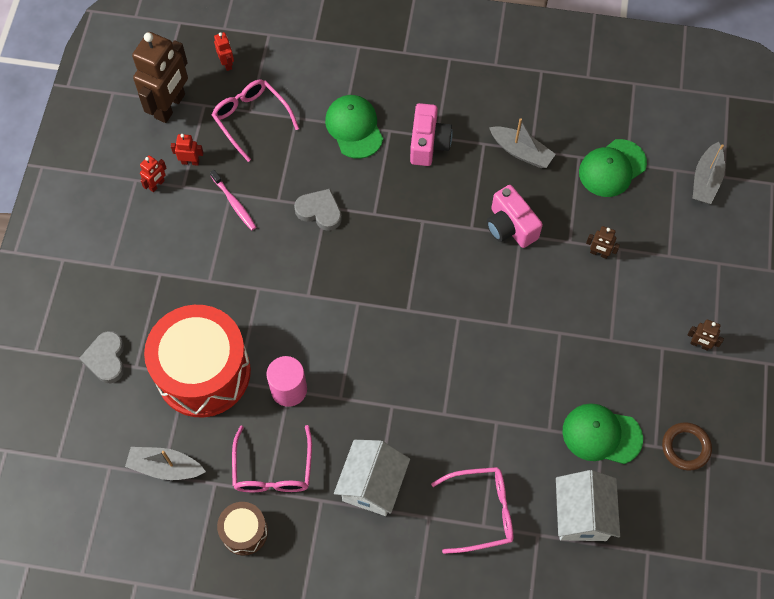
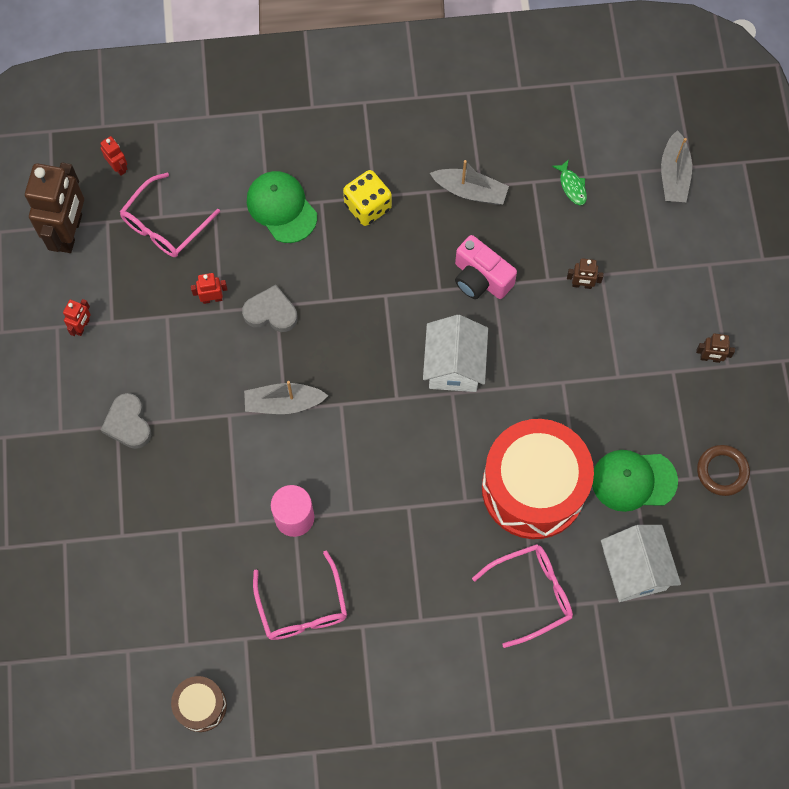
camera: 15 degrees left, 5 degrees up
(106, 359) = (87, 535): grey heart -> grey heart (128, 423)
(165, 467) = (187, 635): grey boat -> grey boat (283, 403)
(190, 162) = (112, 291): red robot -> red robot (212, 298)
(203, 372) = (197, 522): red drum -> red drum (533, 488)
(234, 203) = (174, 326): pink toothbrush -> none
(244, 532) = (291, 680): brown drum -> brown drum (201, 706)
(251, 119) = (164, 225): pink glasses -> pink glasses turned 90 degrees counterclockwise
(372, 485) = (411, 596): white house -> white house (454, 366)
(428, 144) = (368, 206): pink camera -> yellow dice
(612, 168) = (572, 186): green cap -> green fish

